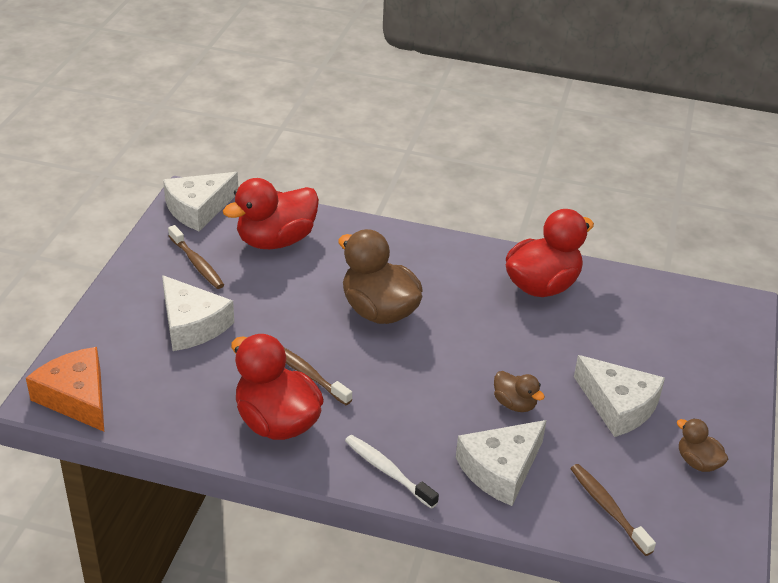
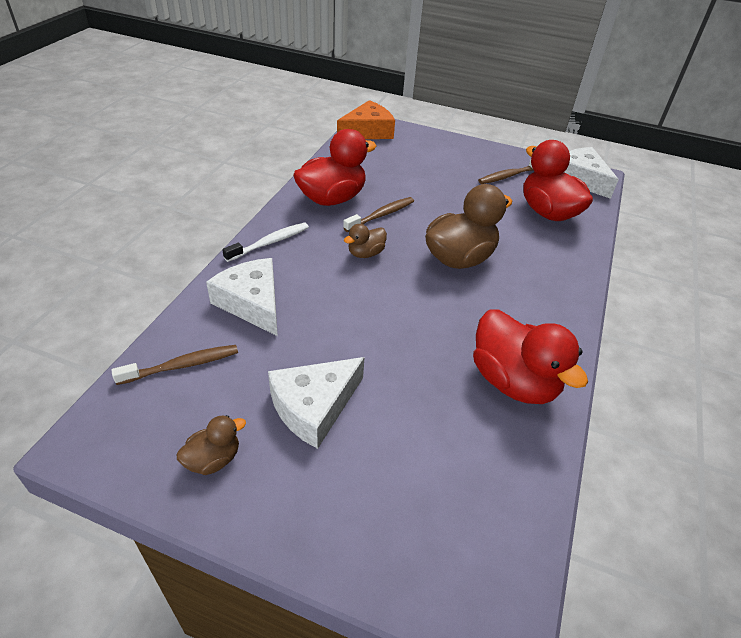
camera: 95 degrees right, 5 degrees up
(192, 324) = (437, 171): white cheese -> none
(514, 404) = (330, 326): brown duck -> brown duck (365, 253)

